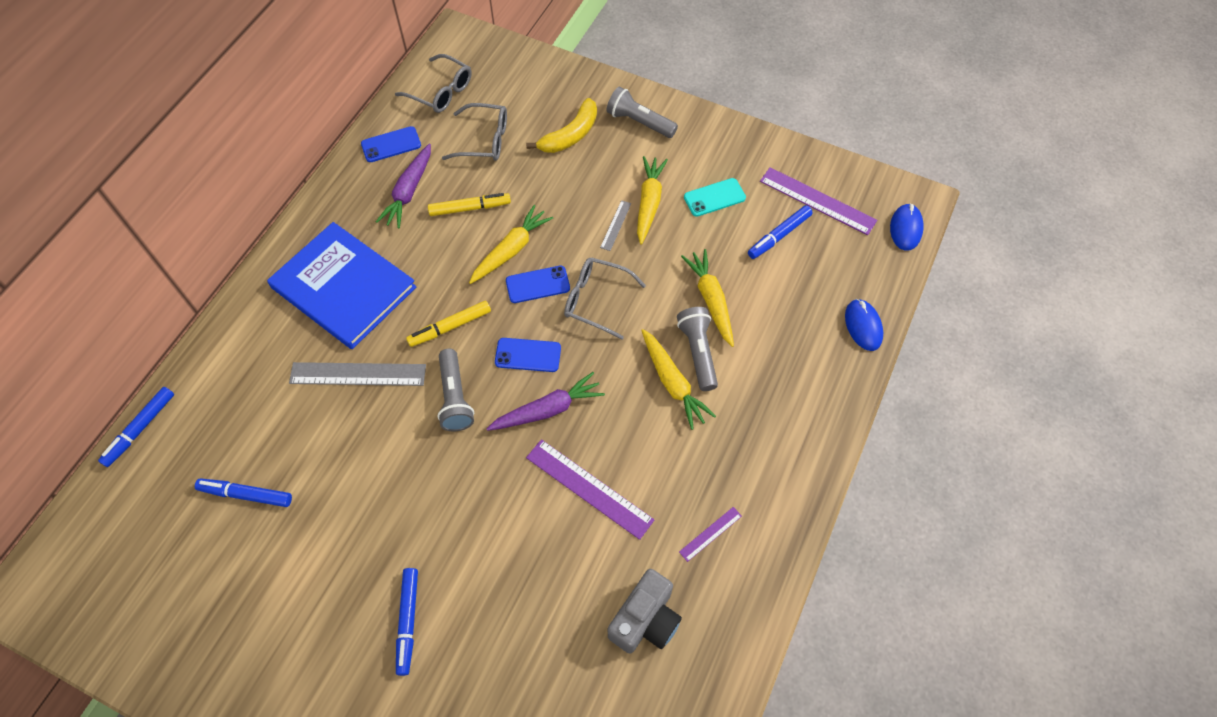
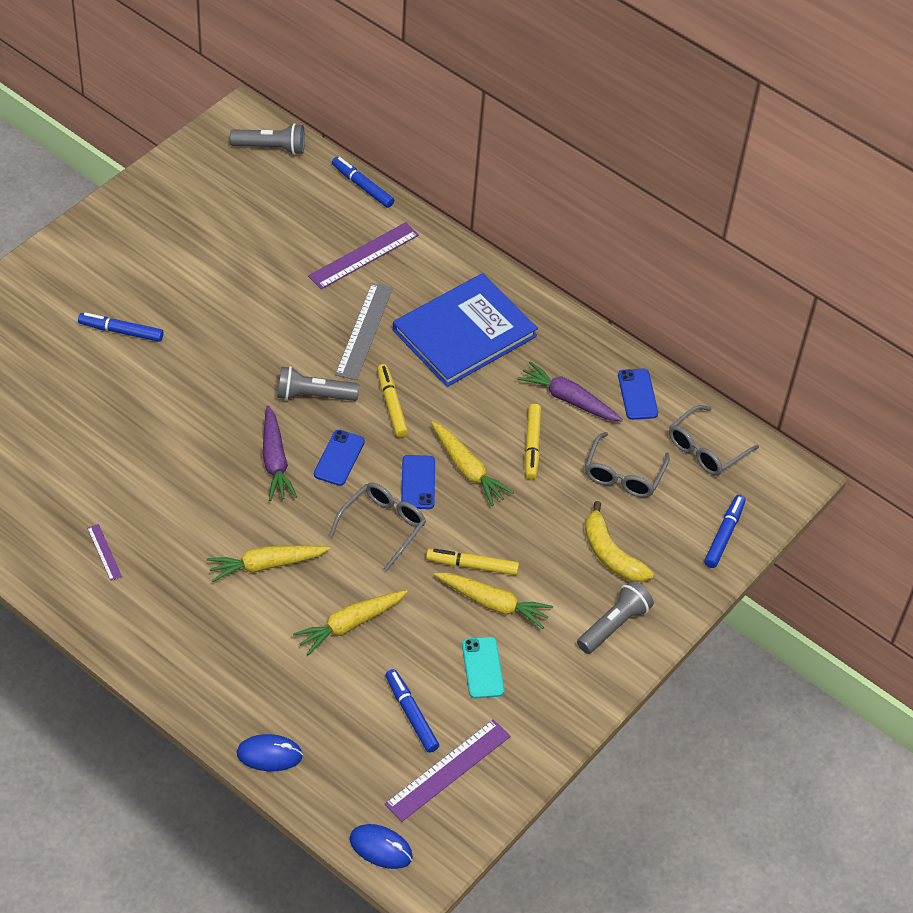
camera: 100 degrees right, 10 degrees down
(246, 494) = (274, 246): blue marker -> blue marker (724, 535)
(589, 488) = (185, 474): purple ruler -> purple ruler (364, 255)
(615, 225) = (472, 566): grey ruler -> yellow marker
(645, 620) = (51, 485): grey camera -> none
(698, 352) = (292, 595): grey flashlight -> grey flashlight (271, 148)
(710, 300) = (350, 625): yellow carrot -> yellow carrot turned 150 degrees clockwise

